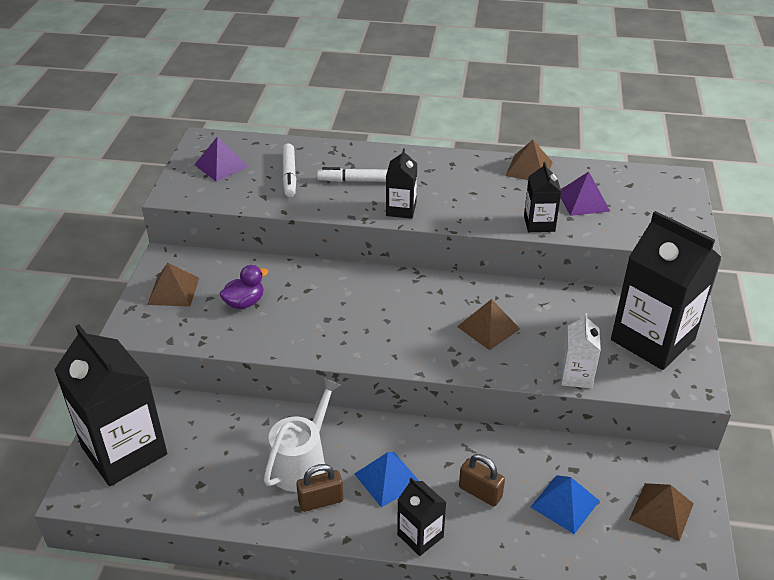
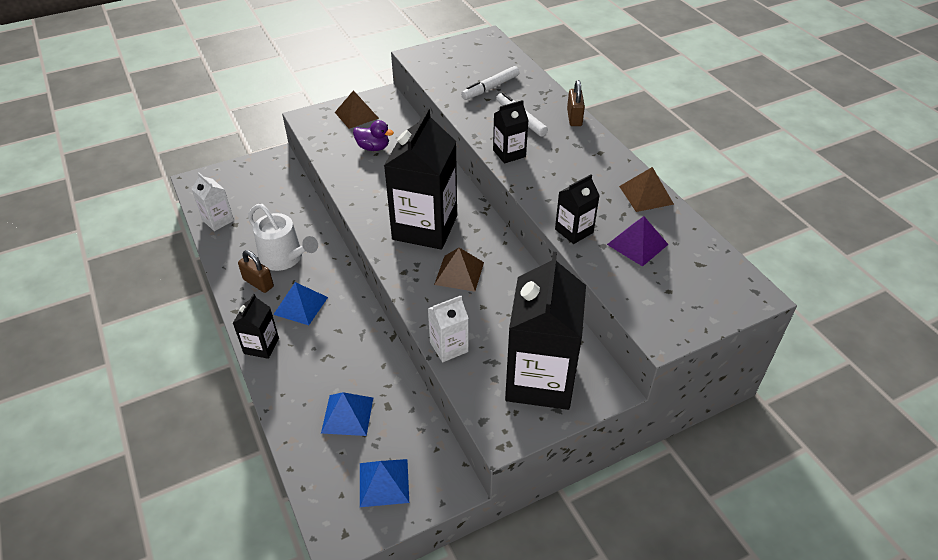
camera: 55 degrees right, 5 degrees up
(124, 450) = (239, 181): black carton -> black carton (425, 227)
(176, 497) = (218, 220): none -> white carton
(221, 165) = (468, 57): purple pyramid -> none
(302, 462) = (285, 258): white watering can -> white watering can turned 45 degrees clockwise
(480, 492) = (323, 360): brown padlock -> brown padlock (574, 118)
(661, 511) = (384, 482): brown pyramid -> blue pyramid

